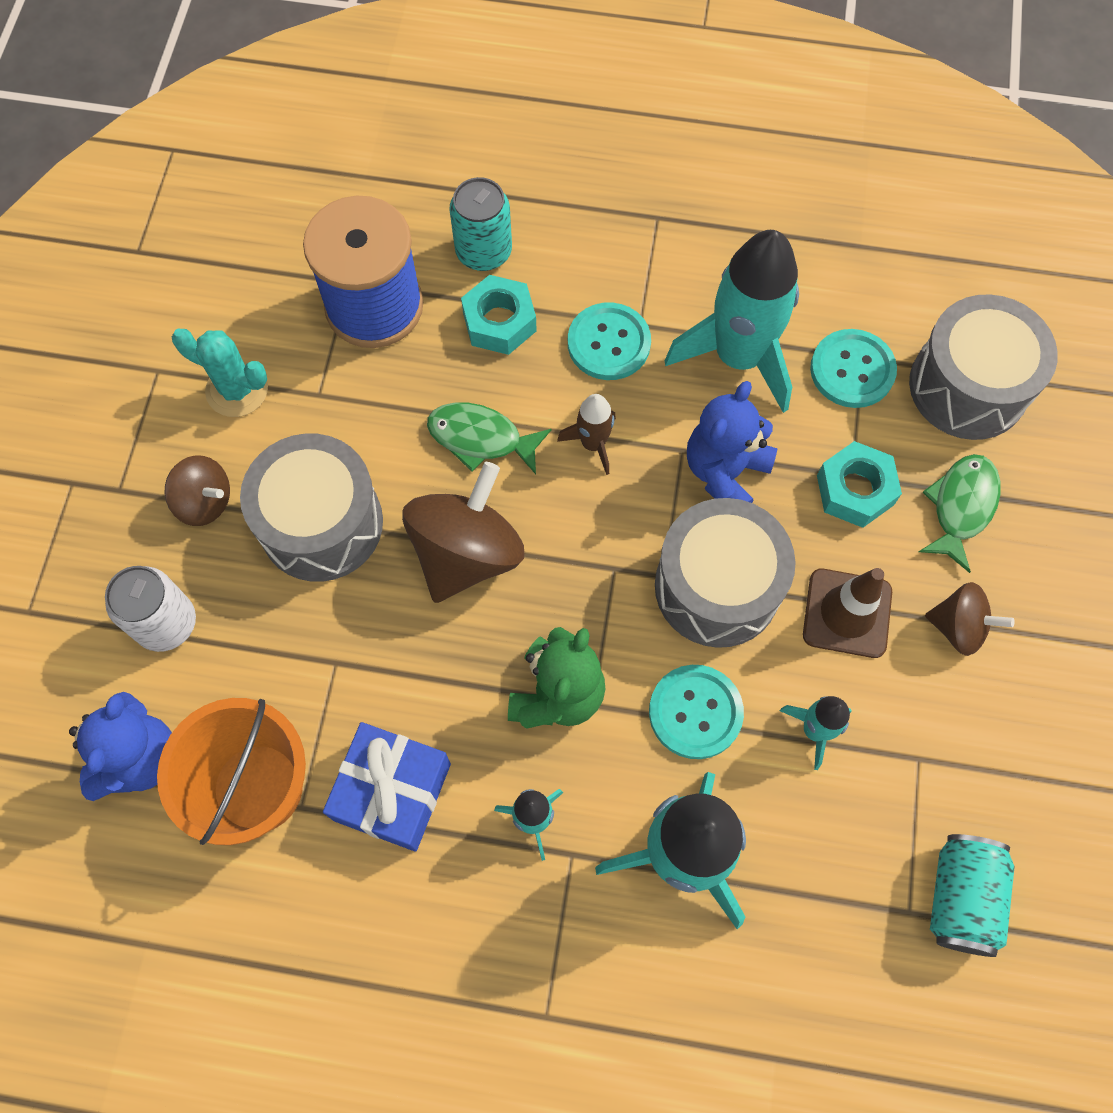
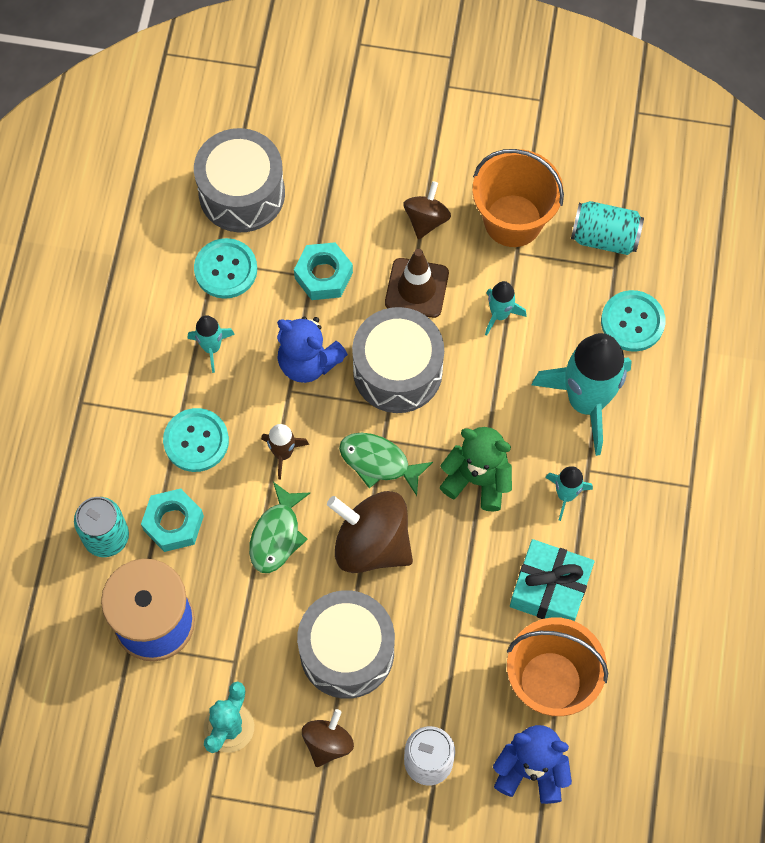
camera: 90 degrees left, 0 degrees up
(392, 791) = (550, 589): blue gift -> turquoise gift
(695, 712) = (489, 389): turquoise button -> turquoise button (632, 322)
(738, 357) = (212, 348): turquoise rocket -> turquoise rocket, size x0.47
(961, 507) = (337, 208): green fish -> green fish (379, 462)
(972, 754) = (513, 220): none -> orange bucket

